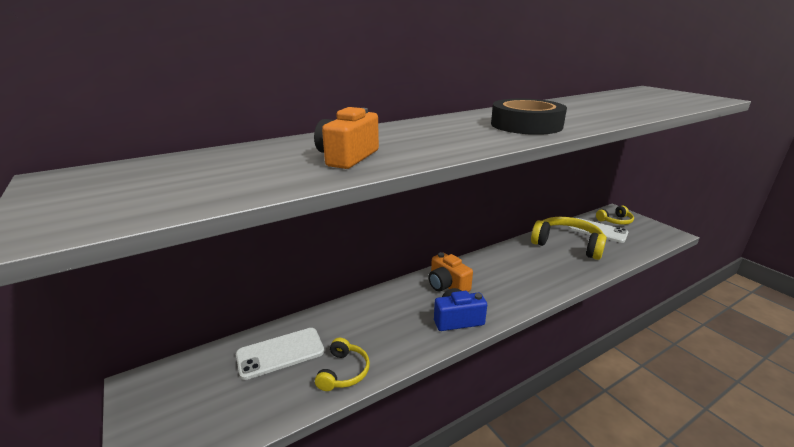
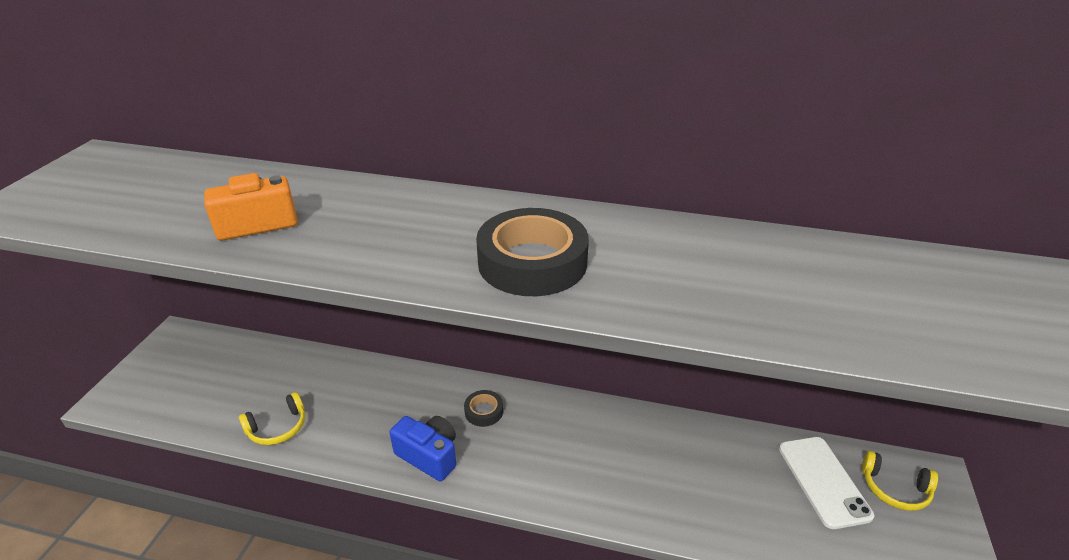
camera: 45 degrees right, 10 degrees up
(280, 353) = (267, 375): white phone -> none
(447, 285) = (484, 411): orange camera -> black tape
(567, 244) = (727, 467): yellow headphones -> none

